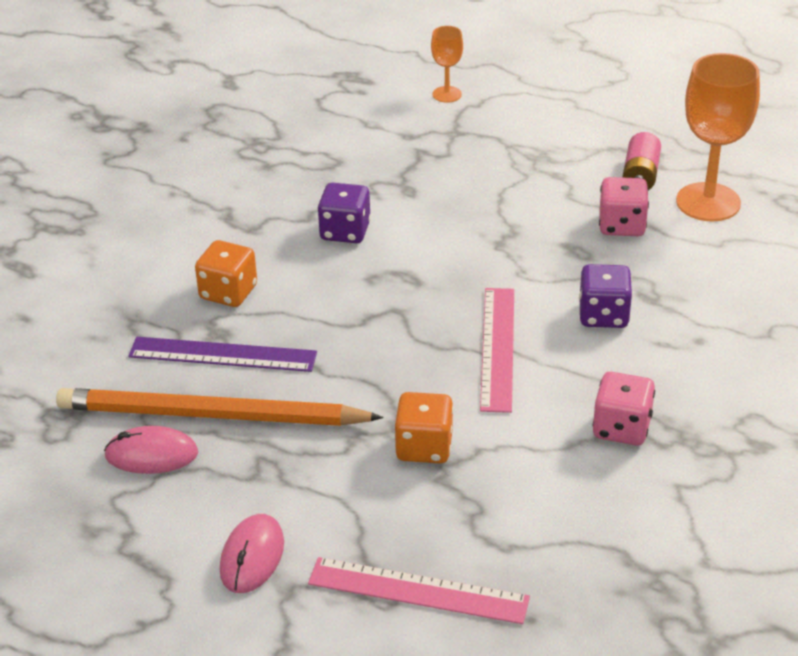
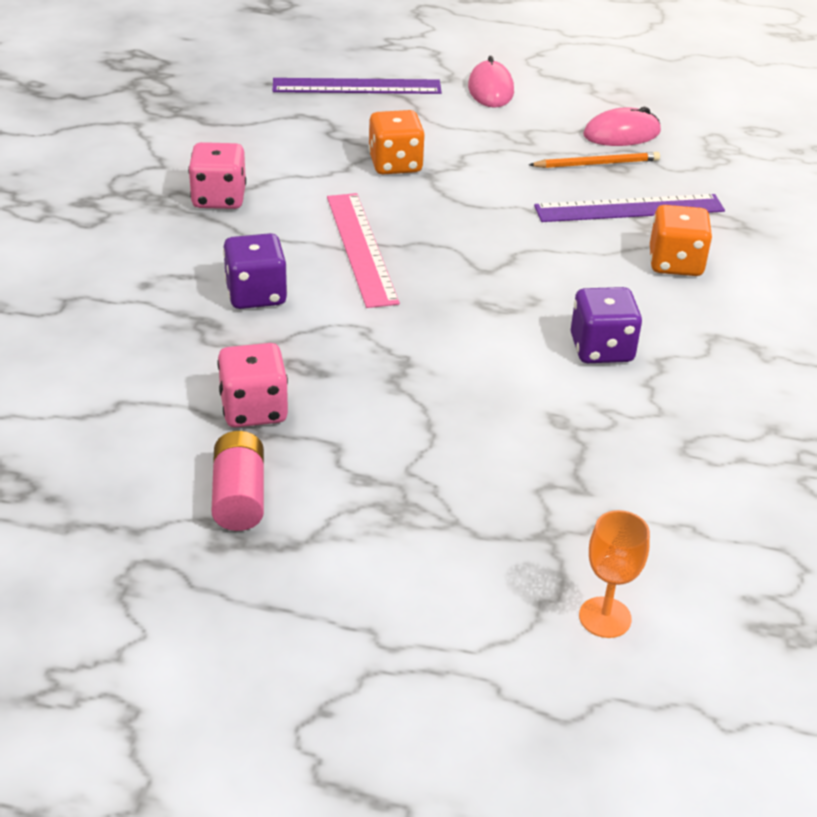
camera: 160 degrees right, 0 degrees up
(211, 415) = (597, 164): orange pencil -> orange pencil, size x0.45
(418, 590) = (357, 87): pink ruler -> purple ruler
(708, 202) = (135, 465): orange goblet -> none

